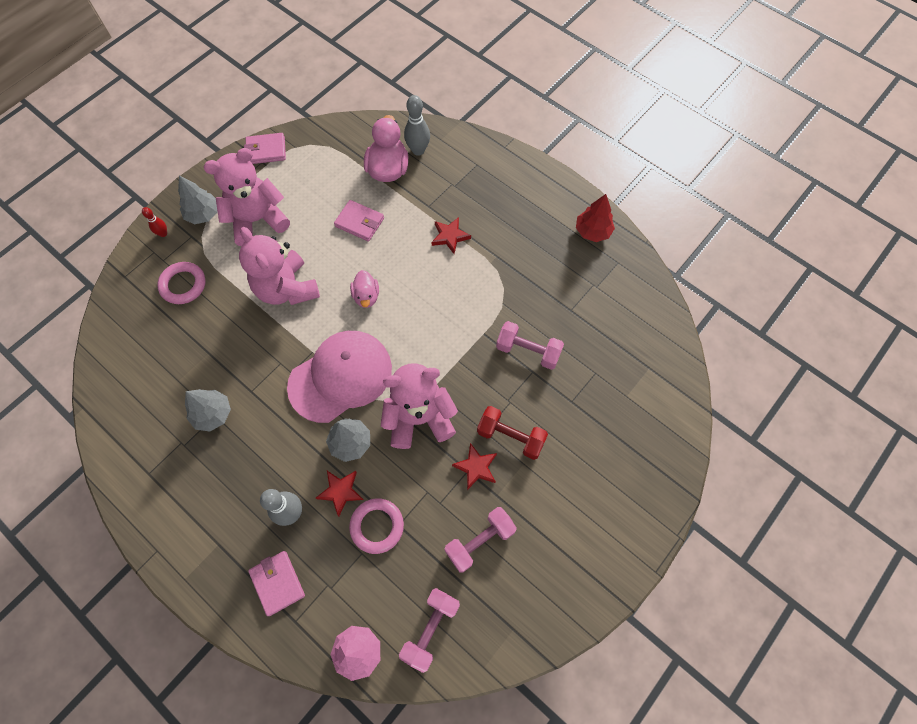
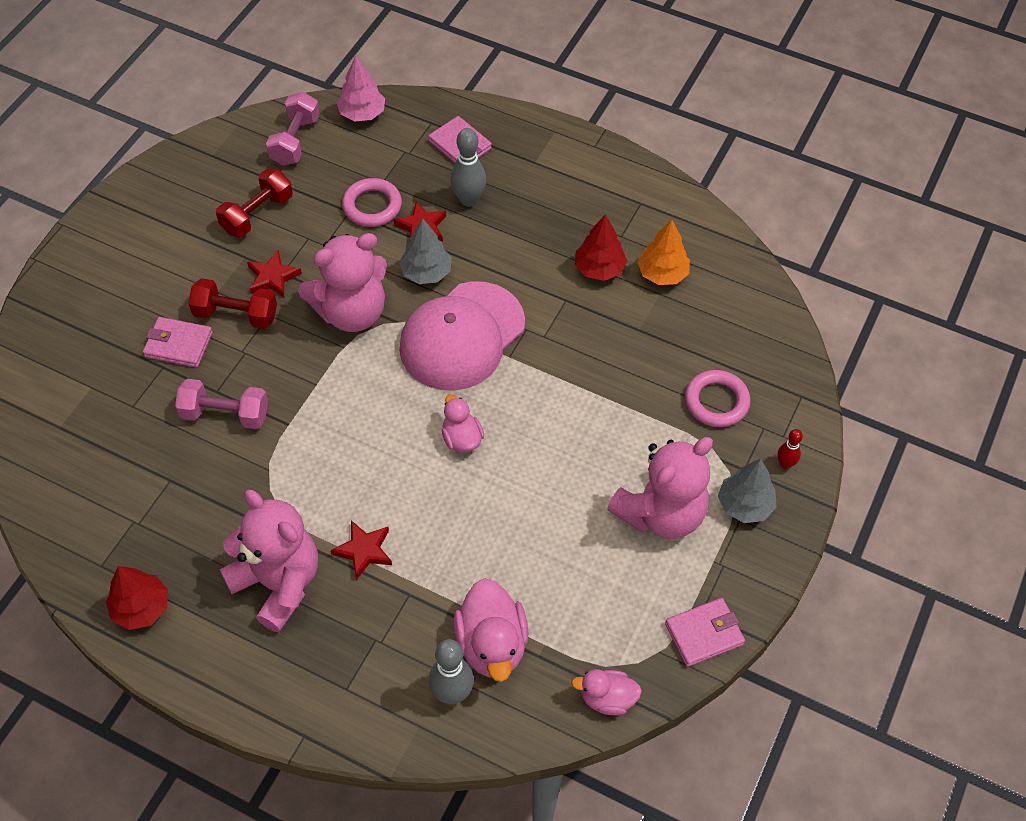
camera: 165 degrees right, 10 degrees down
(166, 398) = (662, 274): none -> orange tree
(213, 414) = (599, 269): grey tree -> red tree
(287, 289) = (574, 426): pink teddy bear -> pink teddy bear (278, 583)
(334, 131) = (607, 698): none -> pink duck
(359, 222) = (507, 543): pink wallet -> pink wallet (178, 345)
(479, 541) = (257, 214): pink dumbbell -> red dumbbell

